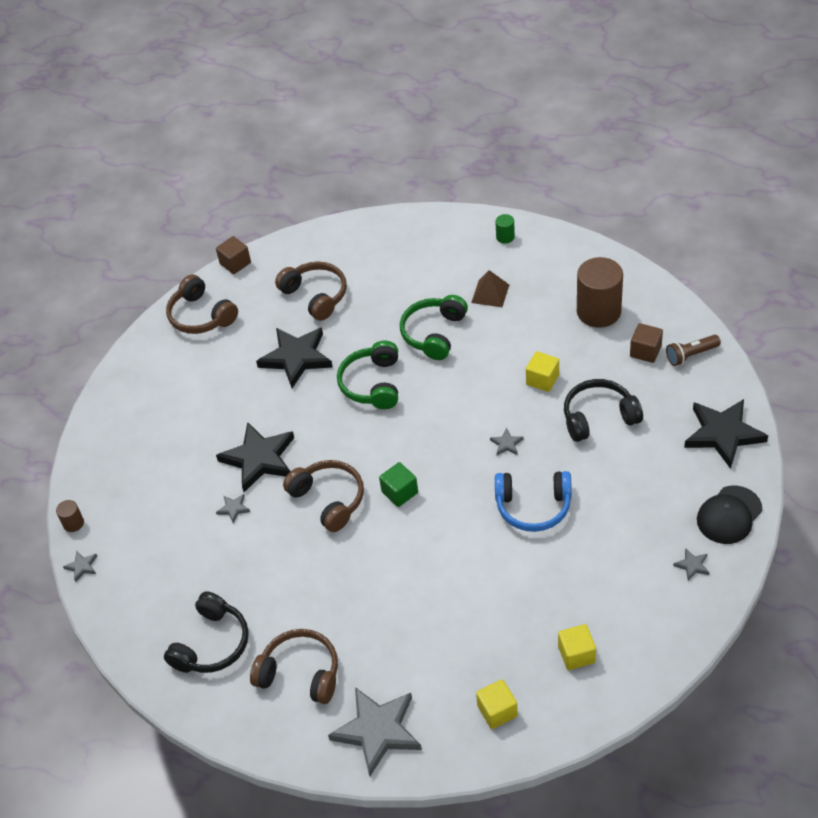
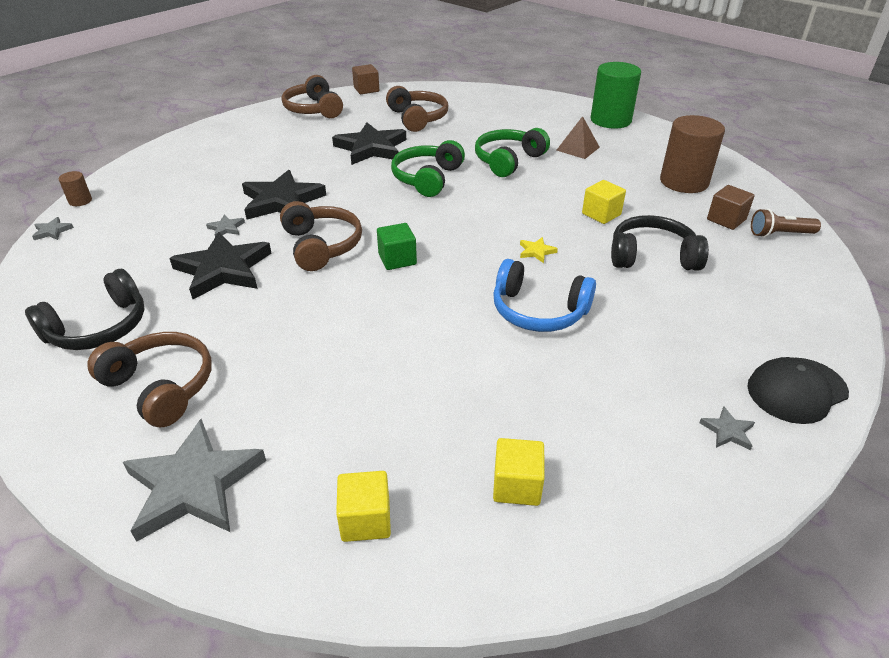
camera: 15 degrees right, 10 degrees down
(505, 237) = (610, 120): green cylinder -> green cylinder, size x2.27
(506, 444) = (536, 251): grey star -> yellow star
(723, 434) = (805, 308): black star -> black star (223, 269)

